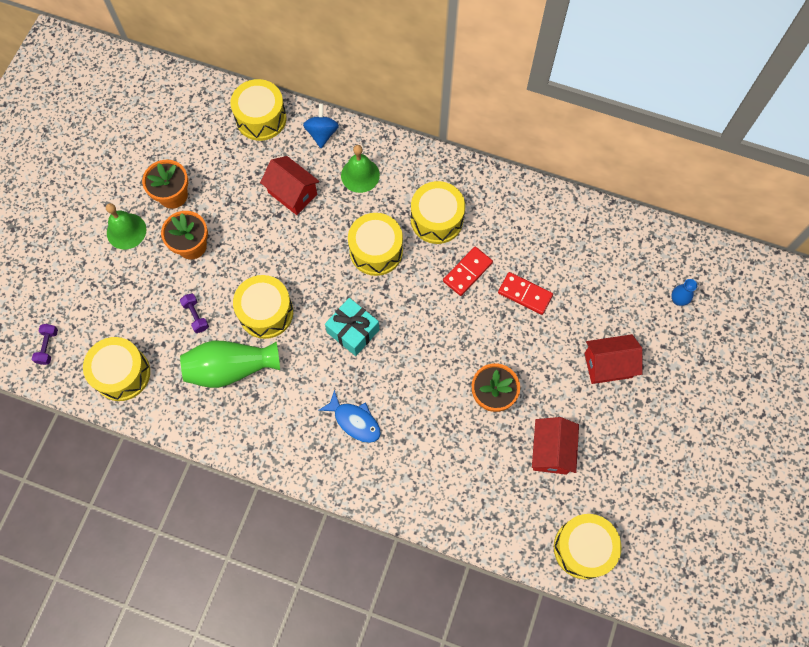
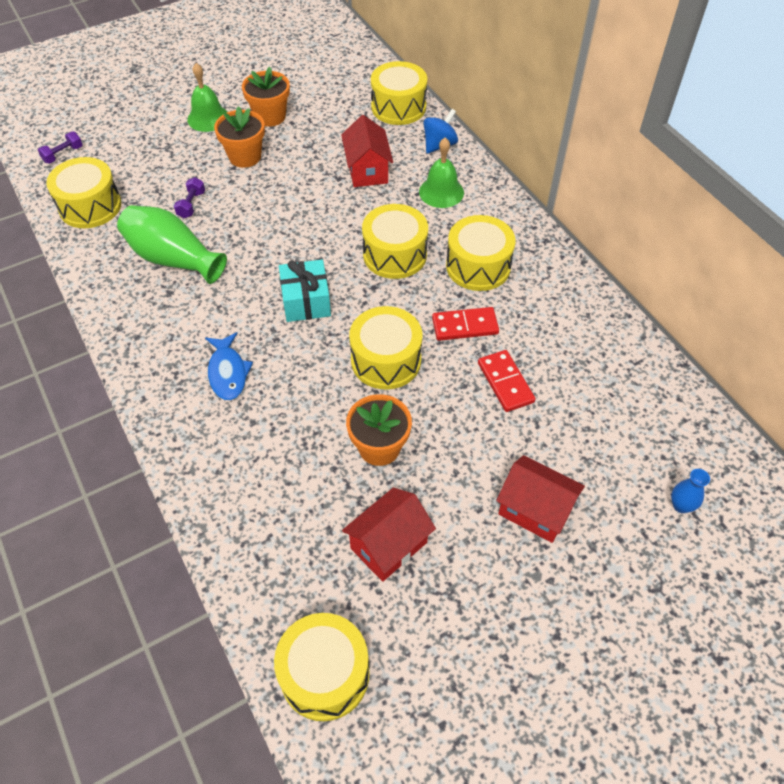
camera: 40 degrees right, 15 degrees down
(266, 312) = (248, 238): yellow drum -> yellow drum (386, 360)

